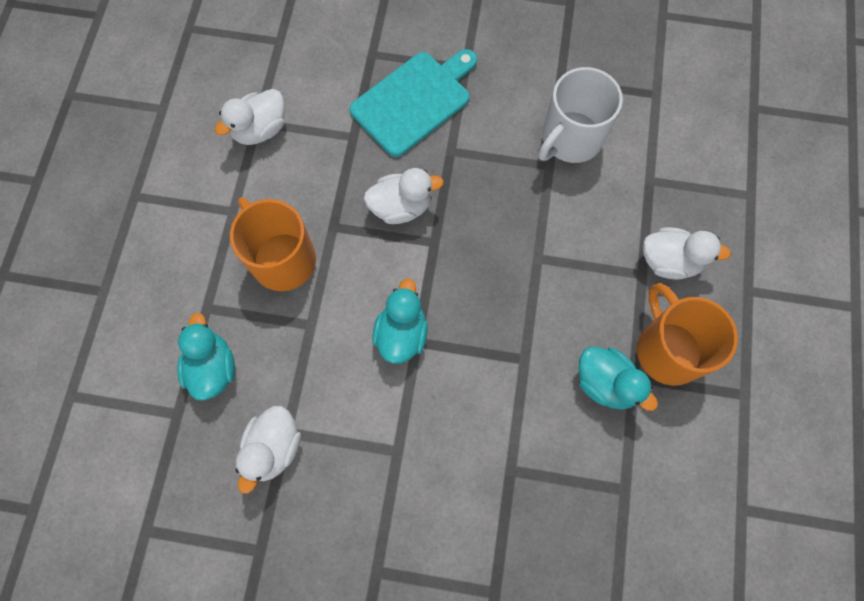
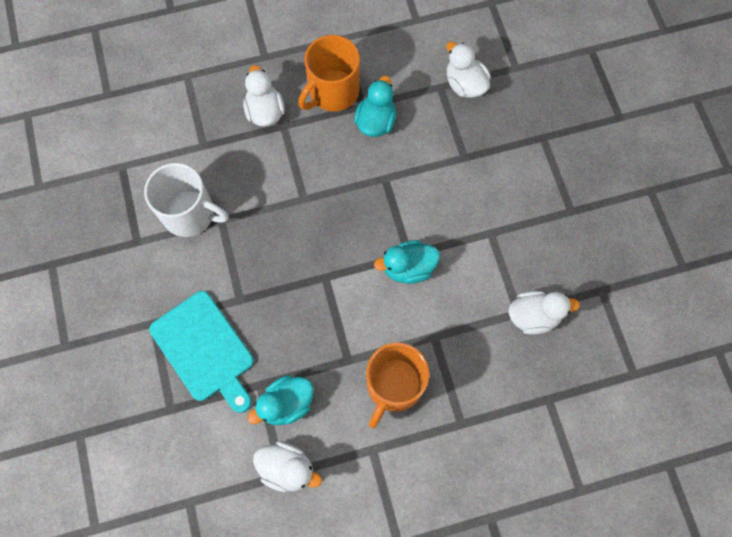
camera: 115 degrees left, 0 degrees up
(213, 368) = (503, 391): turquoise duck -> turquoise duck (286, 404)
(401, 207) = (306, 315): white duck -> white duck (465, 84)
(414, 101) = (204, 350): turquoise cutting board -> turquoise cutting board turned 150 degrees counterclockwise

